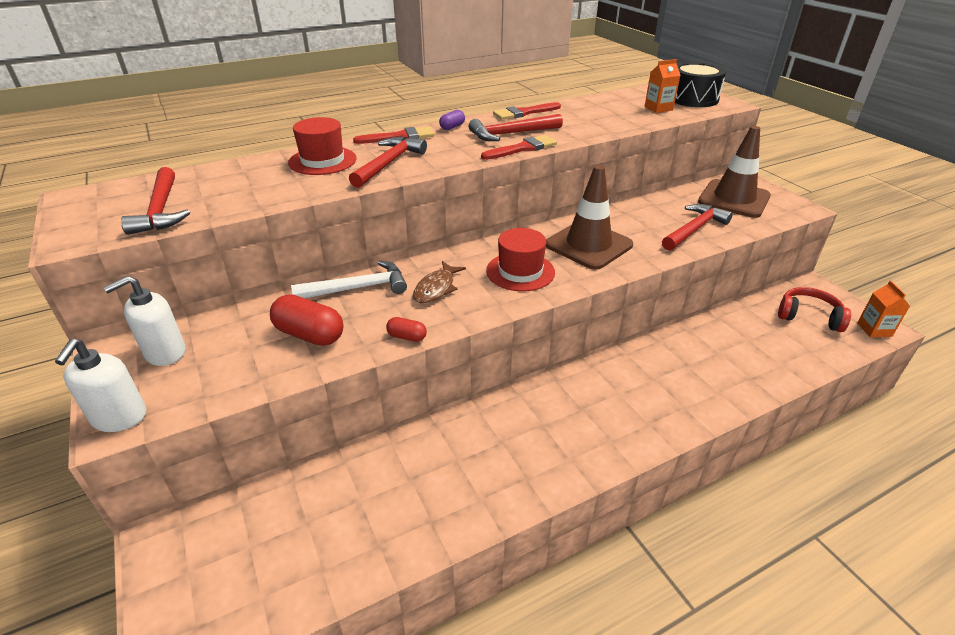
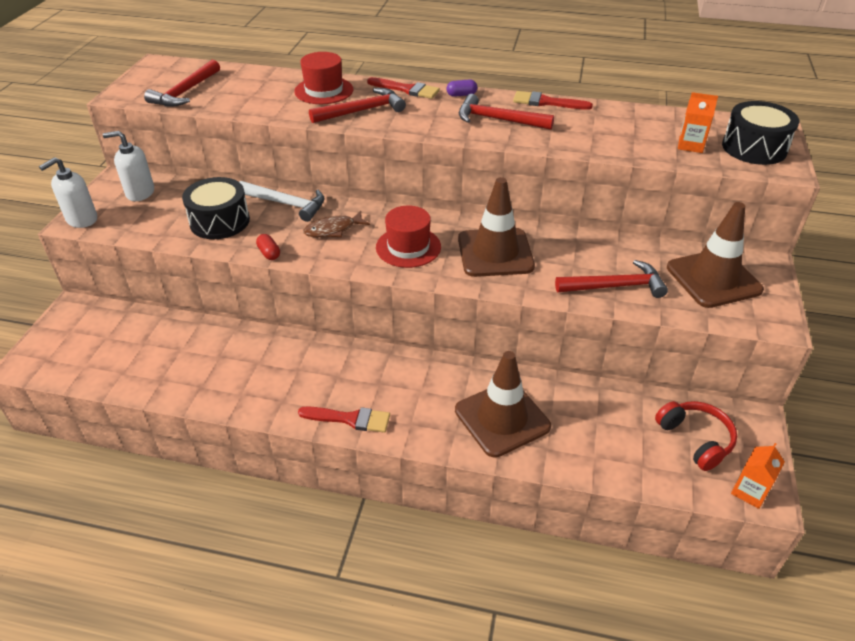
camera: 40 degrees right, 5 degrees up
(309, 335) = (219, 221): red capsule -> black drum
(523, 148) = (483, 137): red brush -> red brush (350, 419)
(697, 376) = (502, 418): none -> brown traffic cone

